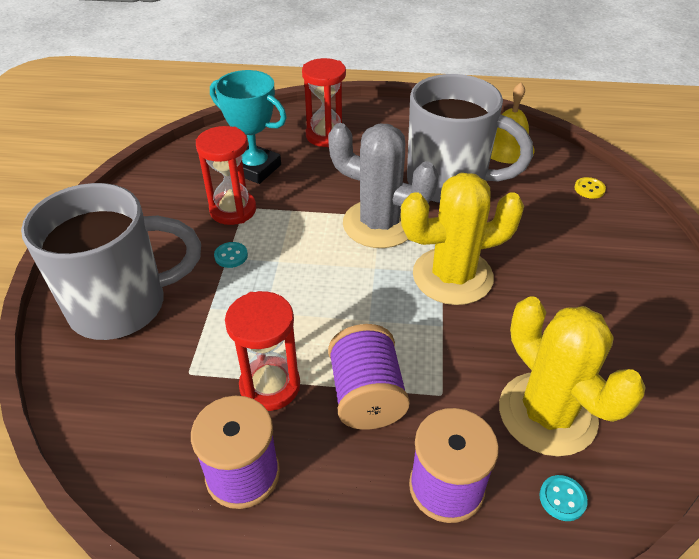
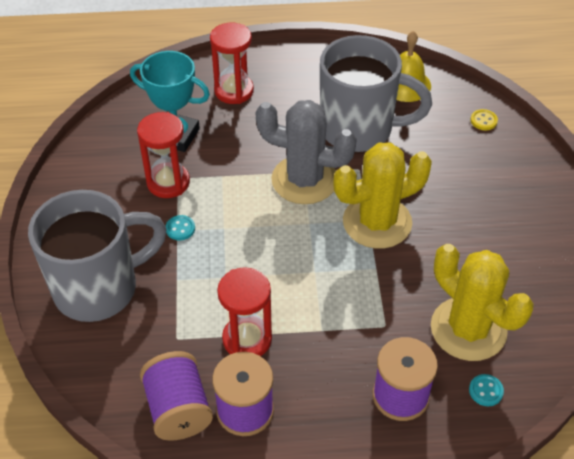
camera: 10 degrees left, 5 degrees up
(366, 395) = (326, 335): purple spool -> purple spool (178, 409)

